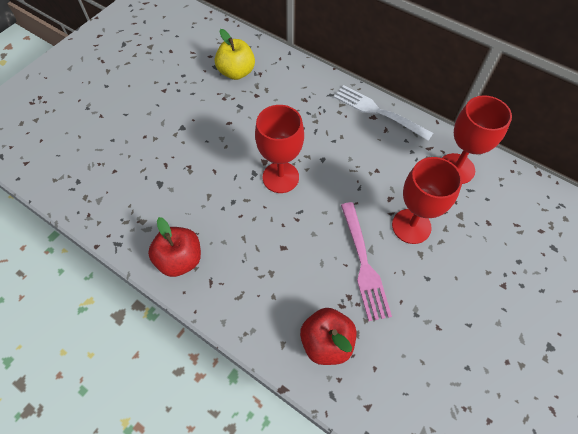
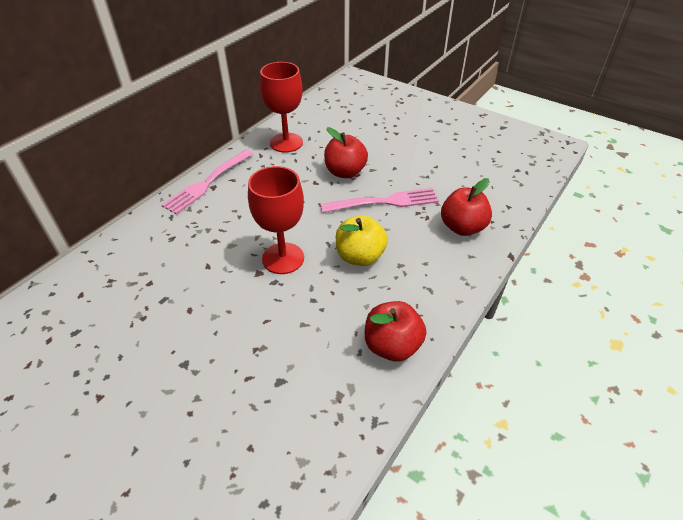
camera: 90 degrees left, 15 degrees down
(236, 72) = (98, 305): yellow apple -> yellow apple (360, 256)
(378, 112) = (207, 183): white fork -> pink fork
(411, 226) = (345, 172): red goblet -> red apple

